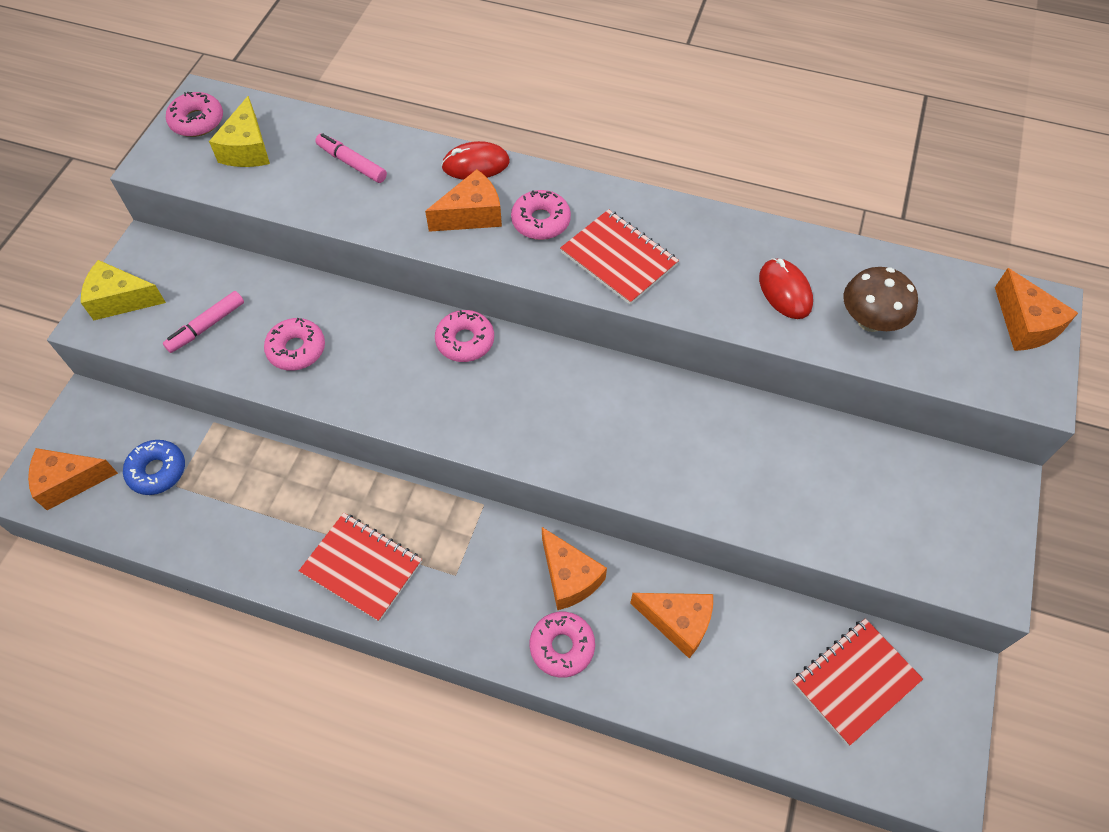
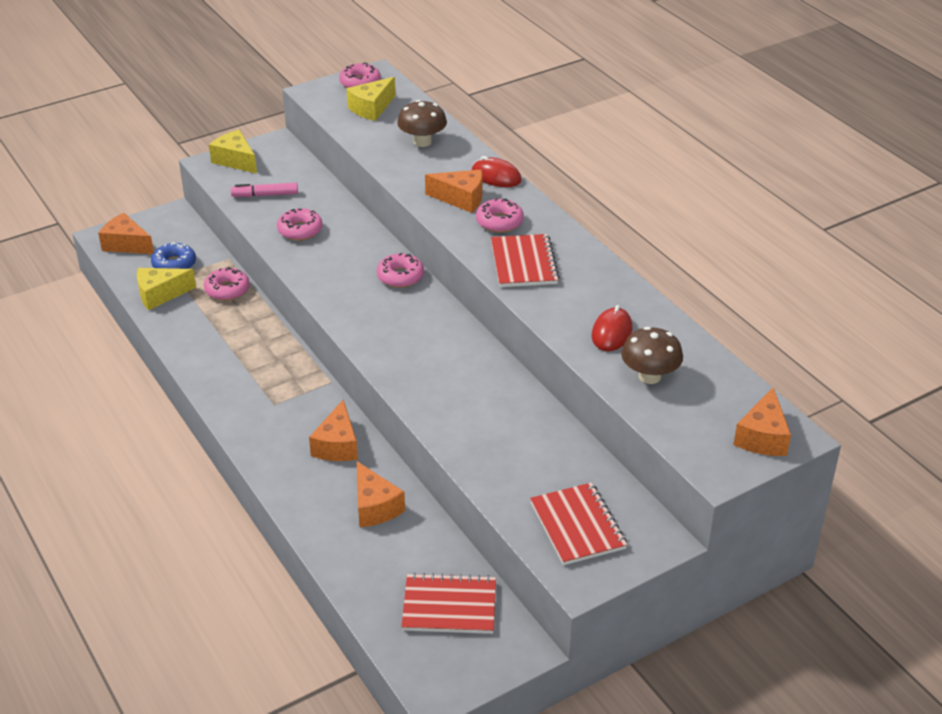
camera: 40 degrees right, 20 degrees down
(183, 522) = (160, 295): none -> yellow cheese
(352, 163) = (422, 142): pink marker -> brown mushroom
(362, 567) = (227, 369): red notebook -> red notebook (577, 526)
(562, 647) = (292, 473): pink donut -> pink donut (227, 290)

